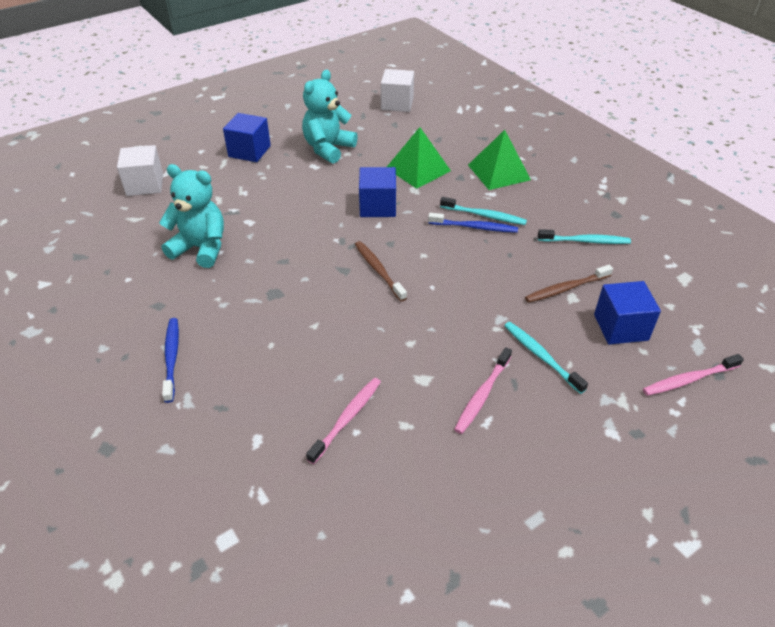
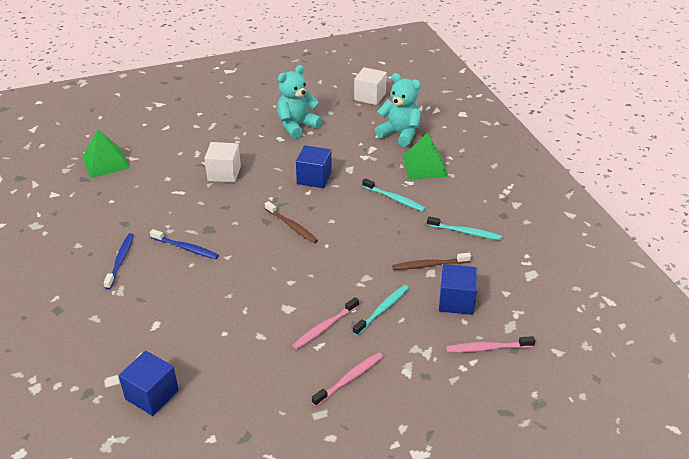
camera: 15 degrees right, 5 degrees down
(145, 185) = (148, 133): white cube -> white cube (224, 173)
(201, 248) = (170, 188): turquoise teddy bear -> turquoise teddy bear (400, 134)
(249, 151) = (235, 119): blue cube -> blue cube (152, 395)
(347, 418) = (222, 323): pink toothbrush -> pink toothbrush (350, 379)
(378, 270) = (292, 226): brown toothbrush -> brown toothbrush turned 150 degrees clockwise
(418, 169) = (360, 153): green pyramid -> green pyramid (105, 162)
(474, 227) = (382, 206): blue toothbrush -> blue toothbrush (186, 248)
(541, 356) = (382, 310): turquoise toothbrush -> turquoise toothbrush turned 60 degrees clockwise

